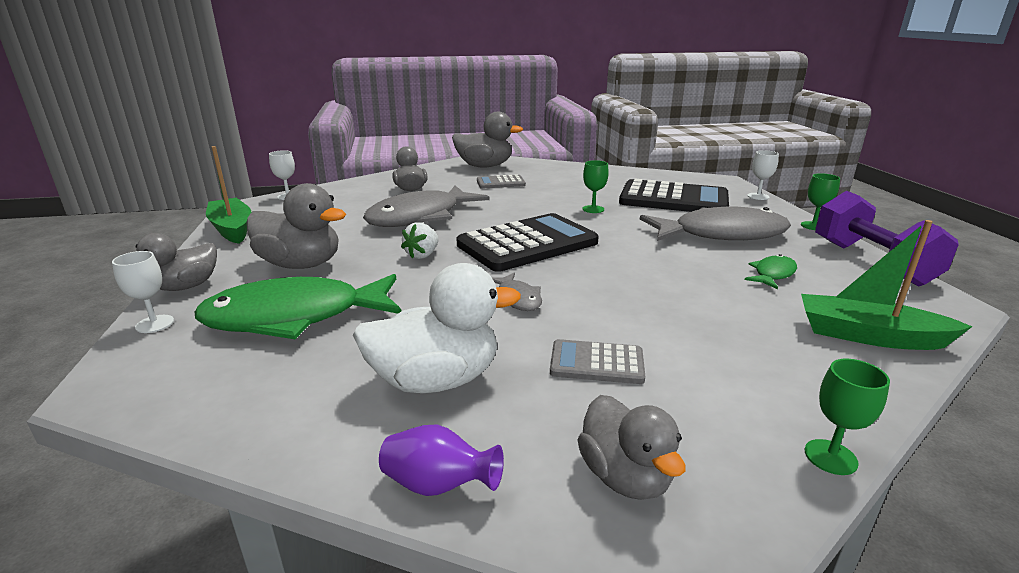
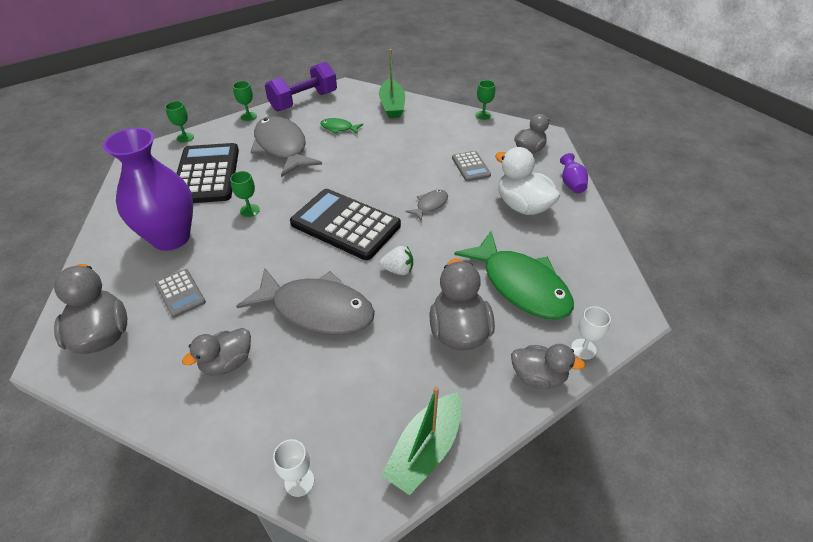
camera: 115 degrees left, 20 degrees up
(575, 184) = (171, 237): none -> purple vase
(758, 196) = (185, 137): white goblet -> green goblet

